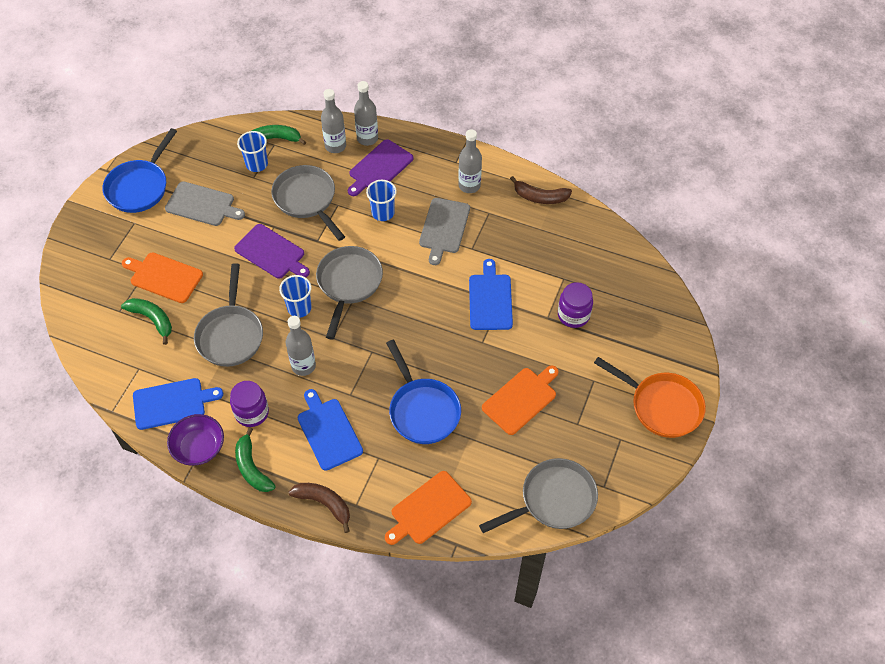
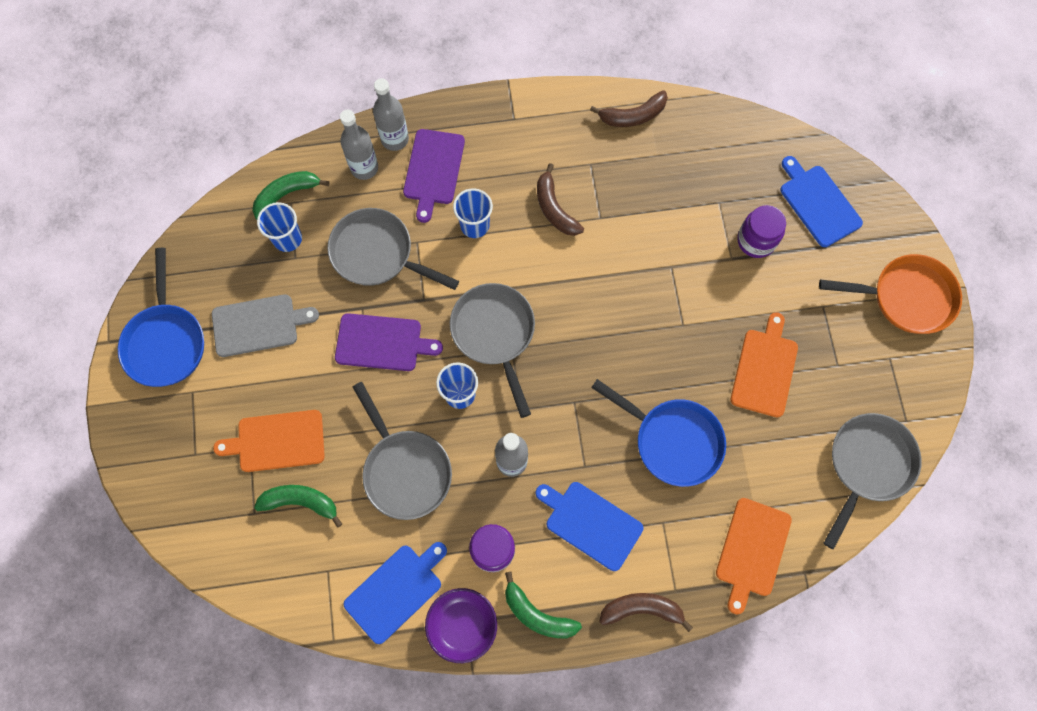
camera: 30 degrees left, 15 degrees up
(444, 228) = (554, 208): grey cutting board -> brown banana
(469, 185) = (548, 141): grey bottle -> none
(490, 299) = (659, 269): blue cutting board -> blue cutting board (818, 203)

